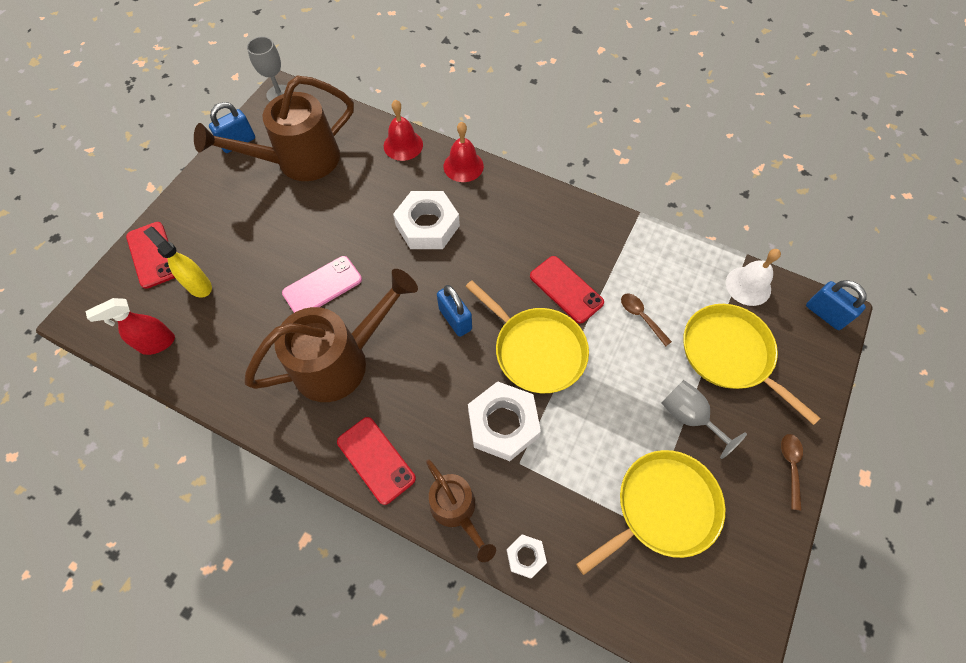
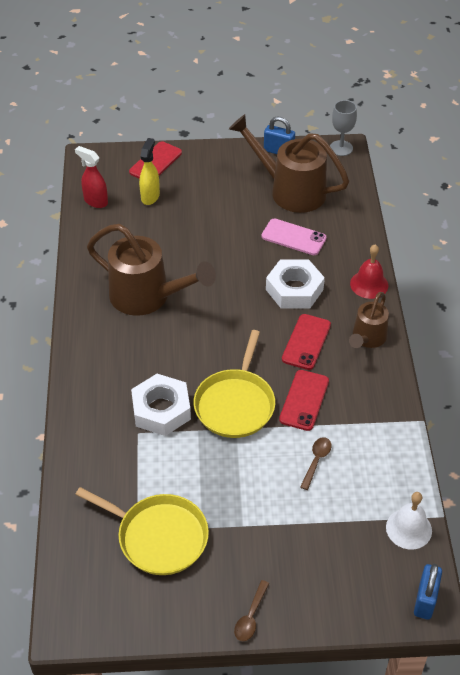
camera: 60 degrees right, 15 degrees down
(322, 286) = (197, 258): pink phone -> pink phone (293, 237)
(376, 460) = (89, 351): red phone -> red phone (306, 342)
(403, 145) = (357, 239): red bell -> none
(455, 319) = (226, 344): blue padlock -> none
(456, 510) = (81, 412): brown watering can -> brown watering can (367, 338)
(526, 556) = (72, 465): white nut -> none
(689, 416) = (247, 527): grey goblet -> none
(730, 354) = (326, 537): yellow pan -> none
(790, 466) = (251, 616): brown spoon -> brown spoon turned 135 degrees clockwise

